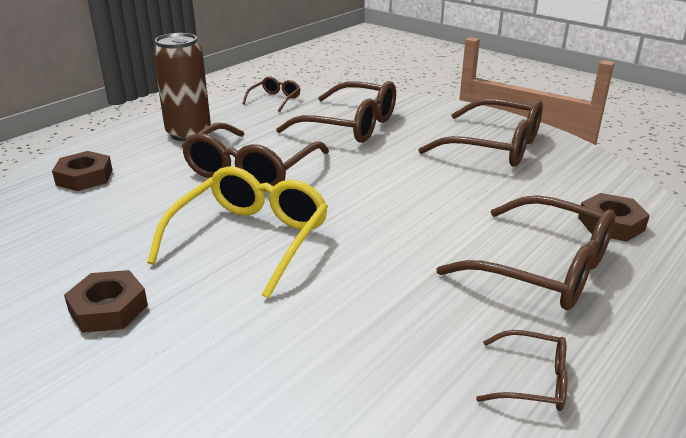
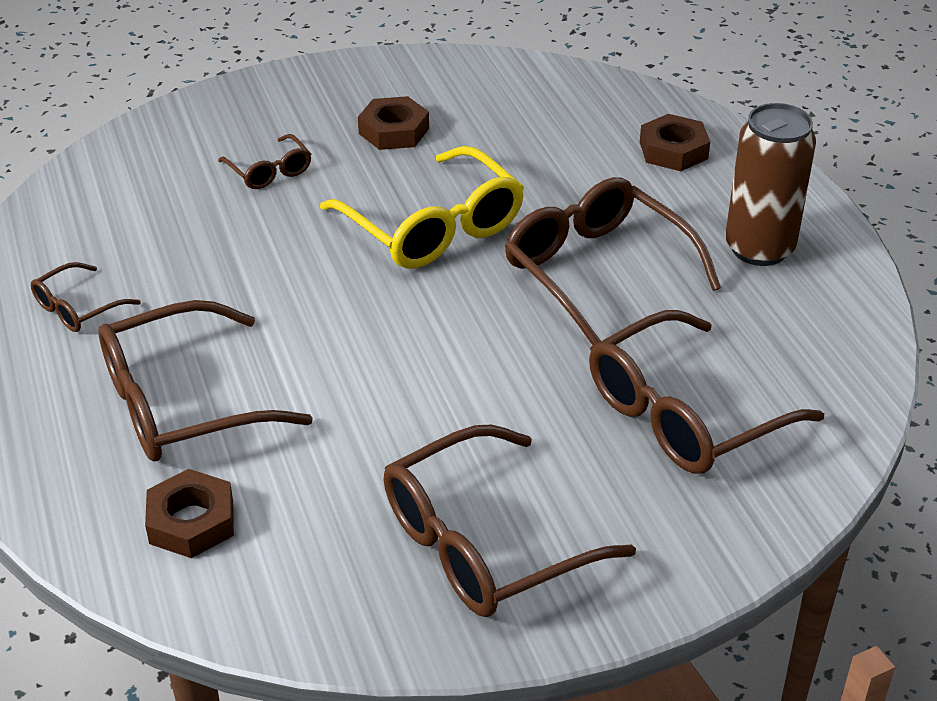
camera: 120 degrees right, 10 degrees up
(275, 100) = (857, 369): brown glasses -> brown glasses (269, 171)

